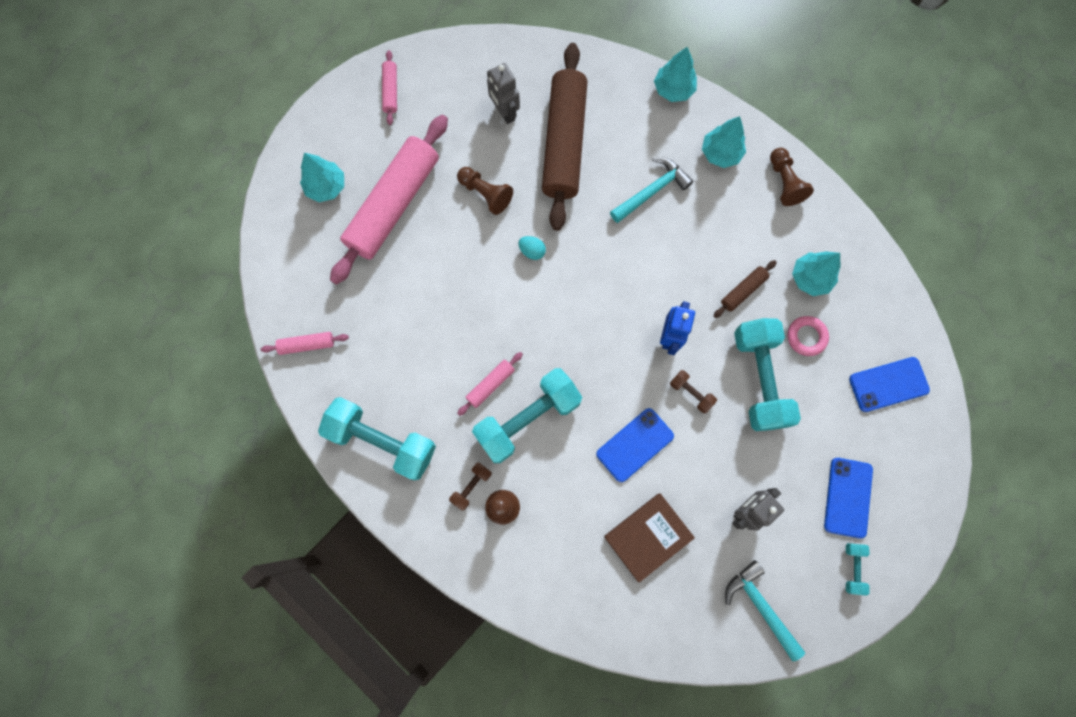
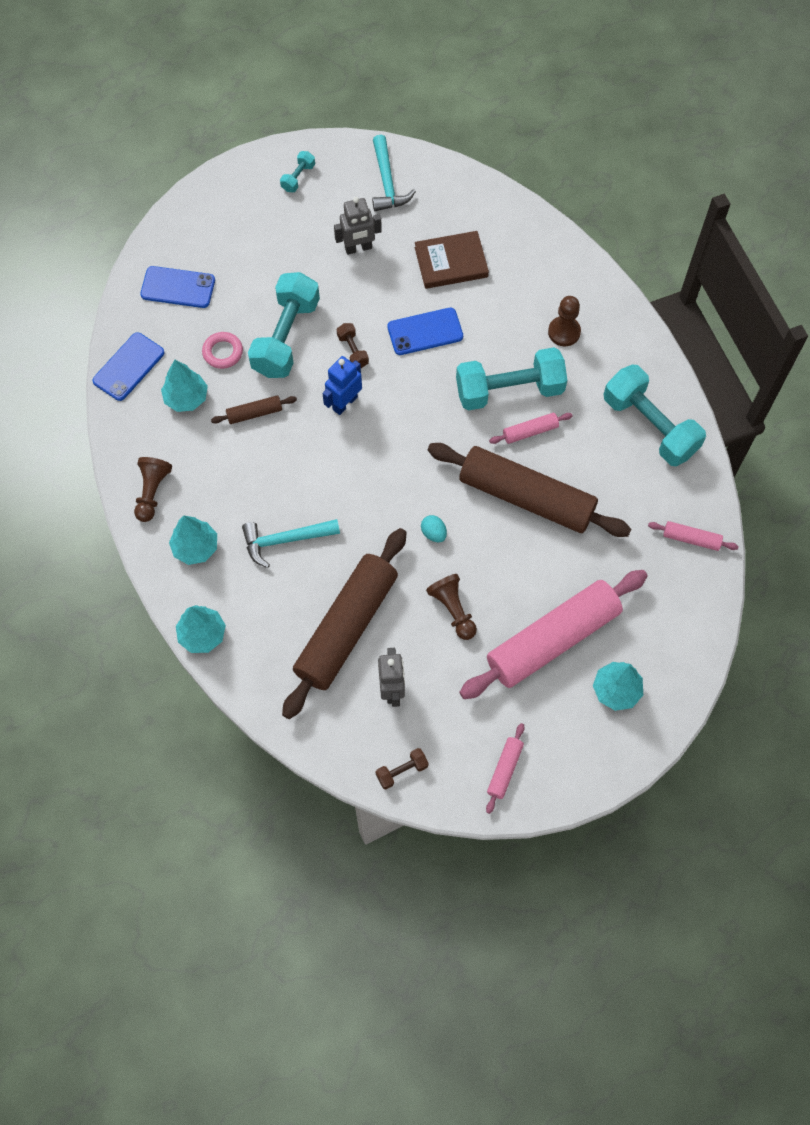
camera: 155 degrees left, 10 degrees down
(467, 319) = (526, 497): none -> brown rolling pin
(471, 486) = (584, 358): brown dumbbell -> brown dumbbell (402, 771)
(847, 497) = (269, 223): blue phone -> blue phone (129, 367)

